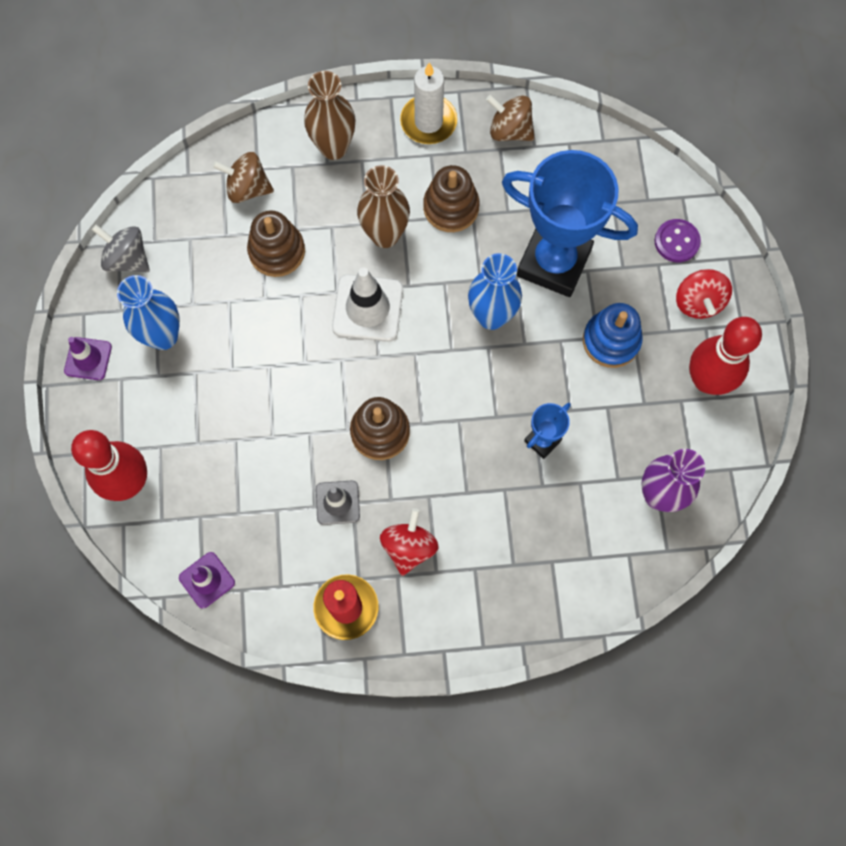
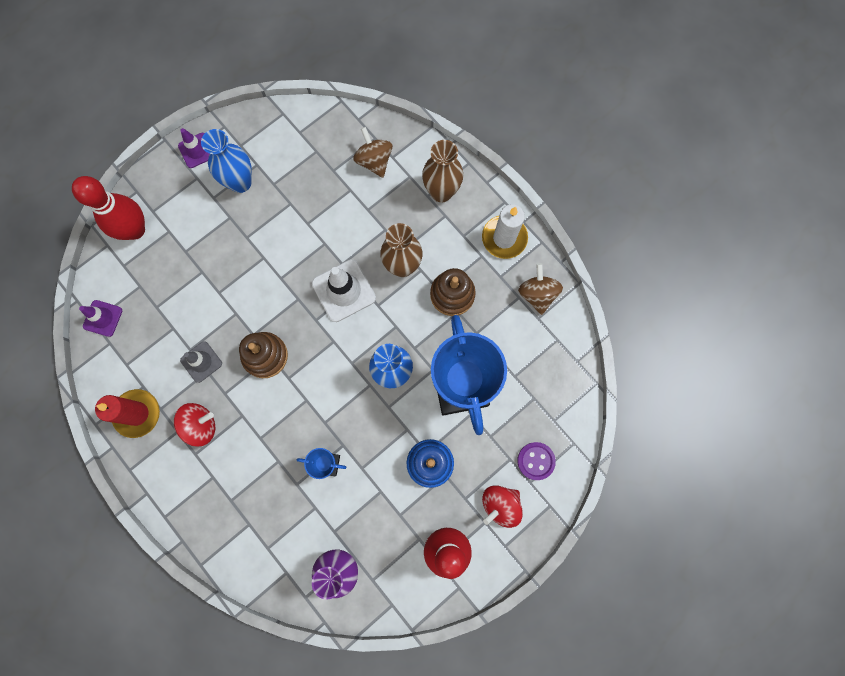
camera: 55 degrees right, 5 degrees up
(127, 259) = (276, 125): grey spinning top -> none
(277, 251) = (344, 208): brown stacking toy -> none

